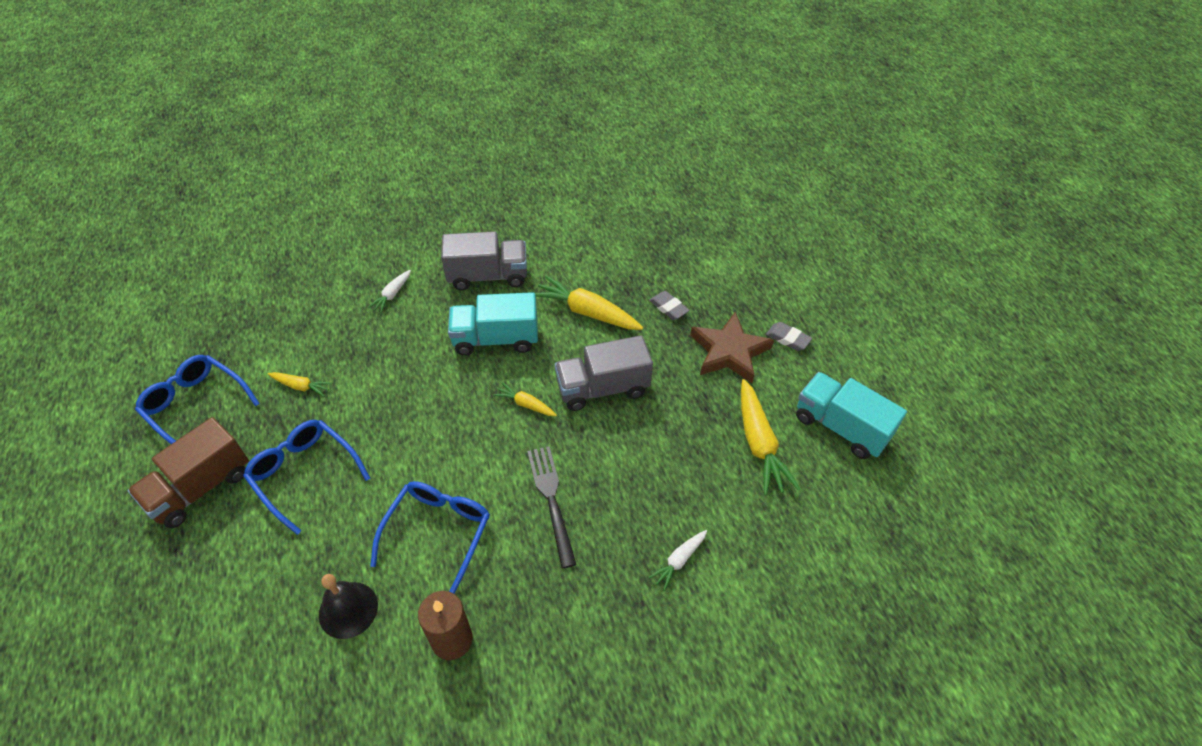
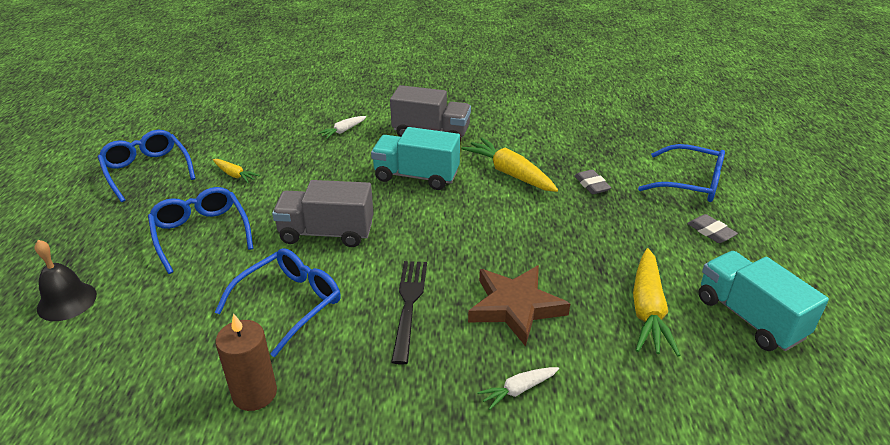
camera: 20 degrees right, 15 degrees down
(201, 488) = (115, 224): brown truck -> none
(348, 609) = (176, 342): black bell -> black bell (67, 301)
(525, 404) = (420, 227): yellow carrot -> none
(602, 388) = (499, 231): grey truck -> grey truck (326, 233)
(729, 352) = (642, 229): brown star -> brown star (515, 307)
(755, 283) = (690, 183): none -> blue glasses

